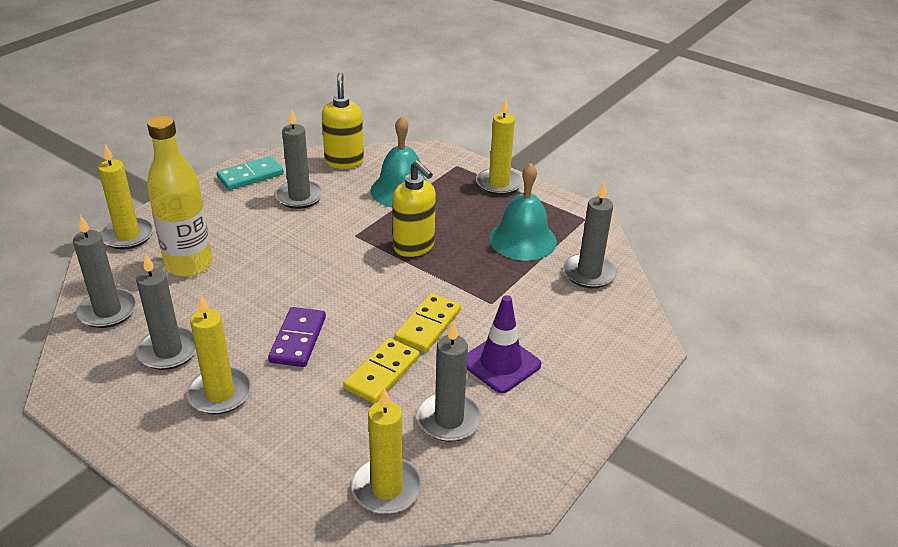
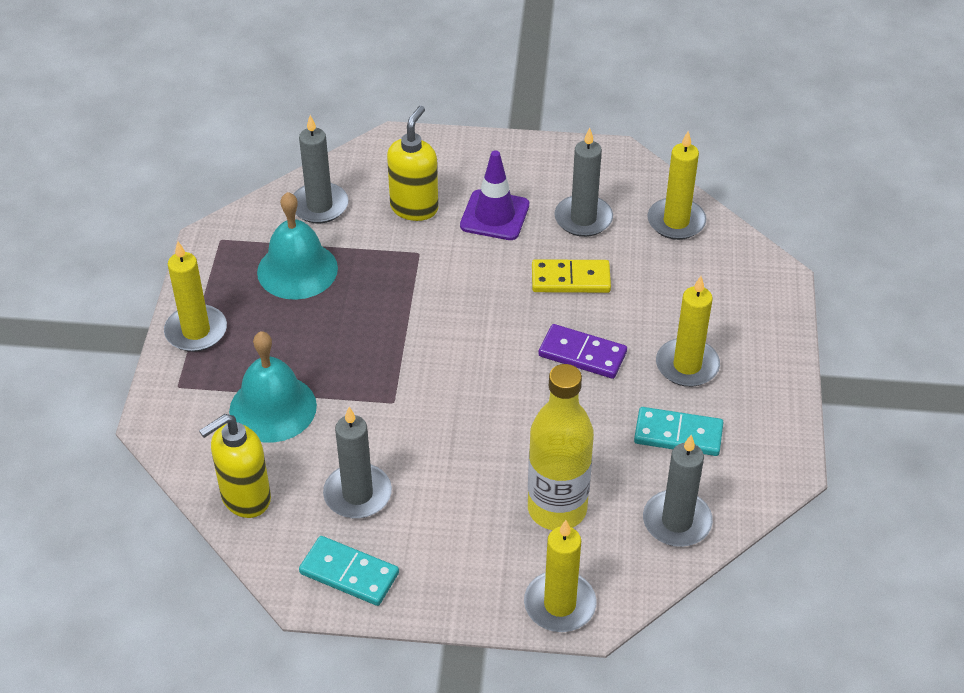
camera: 120 degrees left, 10 degrees up
(168, 351) = (678, 434): grey candle -> turquoise domino
(298, 339) = (582, 354): purple domino -> purple domino turned 45 degrees clockwise
(414, 247) = (376, 344): yellow soap dispenser -> yellow soap dispenser (414, 208)
(428, 325) = (486, 279): yellow domino -> none

